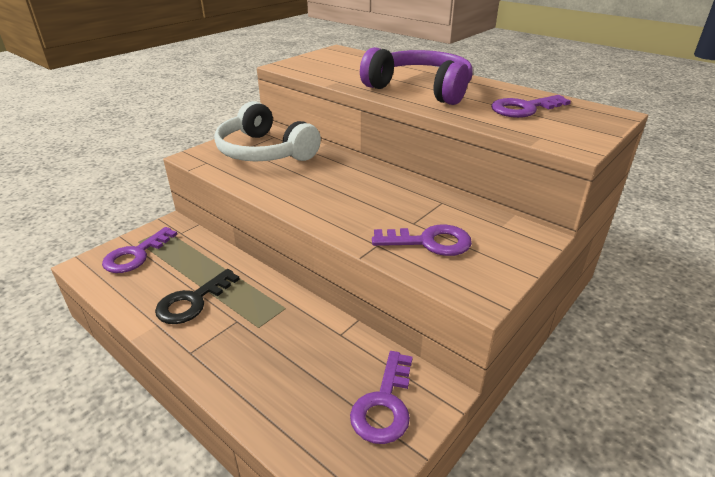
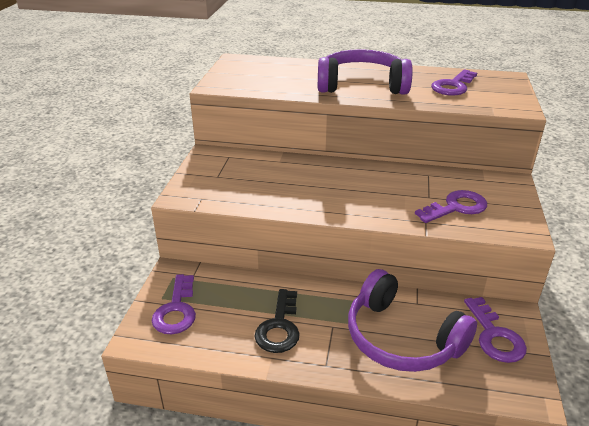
camera: 30 degrees left, 0 degrees up
(264, 152) = (240, 173): white headphones -> none
(285, 360) = (401, 338): none -> purple headphones

